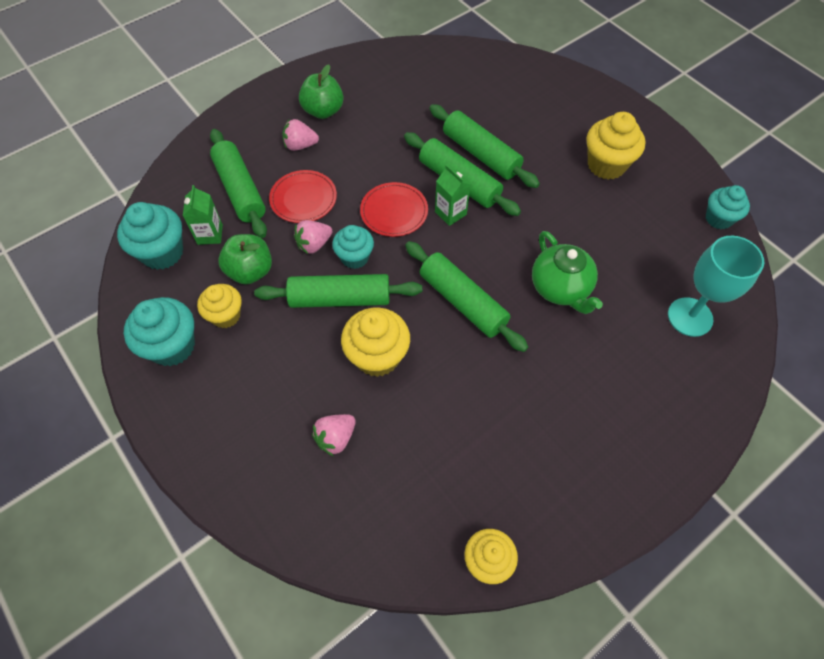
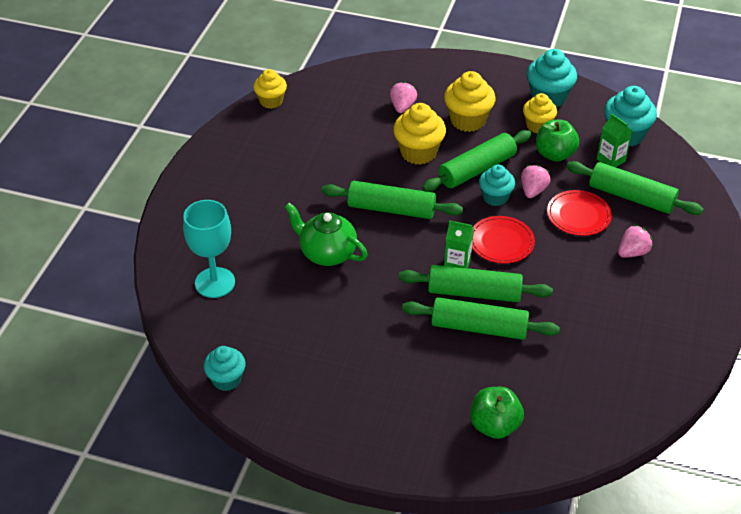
camera: 145 degrees right, 15 degrees down
(323, 111) = (653, 292): green apple -> green apple (494, 425)
(606, 165) = (359, 379): yellow cupcake -> yellow cupcake (467, 120)

